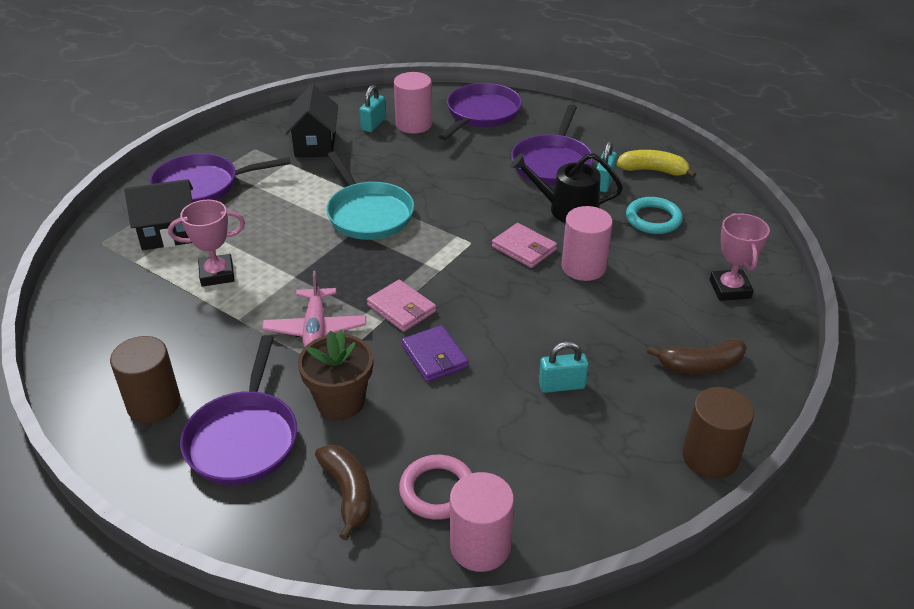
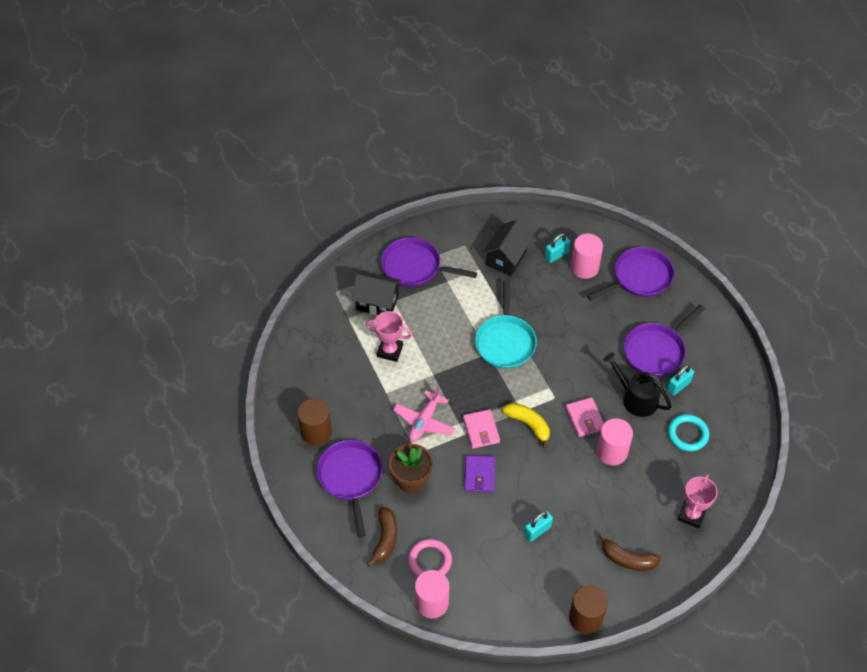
camera: 30 degrees right, 15 degrees up
(243, 438) = (351, 478): purple pan -> purple pan turned 135 degrees clockwise
(562, 385) = (537, 531): turquoise padlock -> turquoise padlock turned 60 degrees counterclockwise
(653, 170) = (722, 391): yellow banana -> yellow banana (528, 424)

